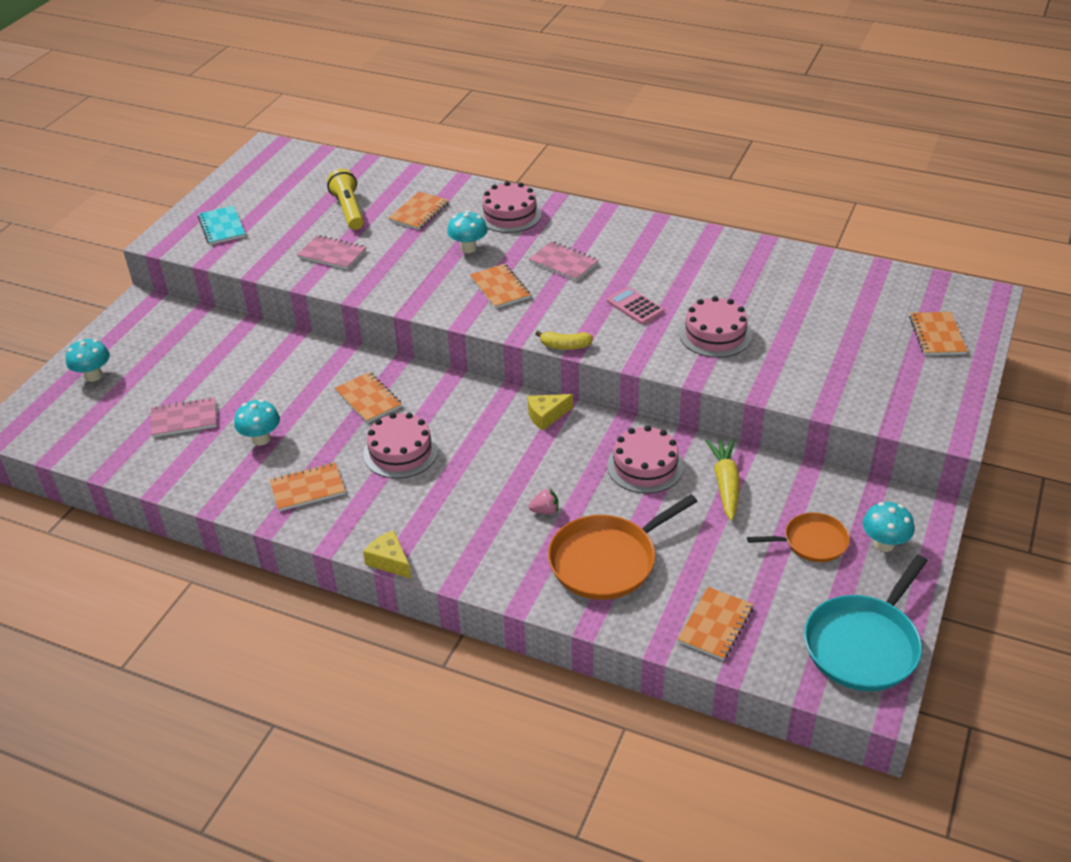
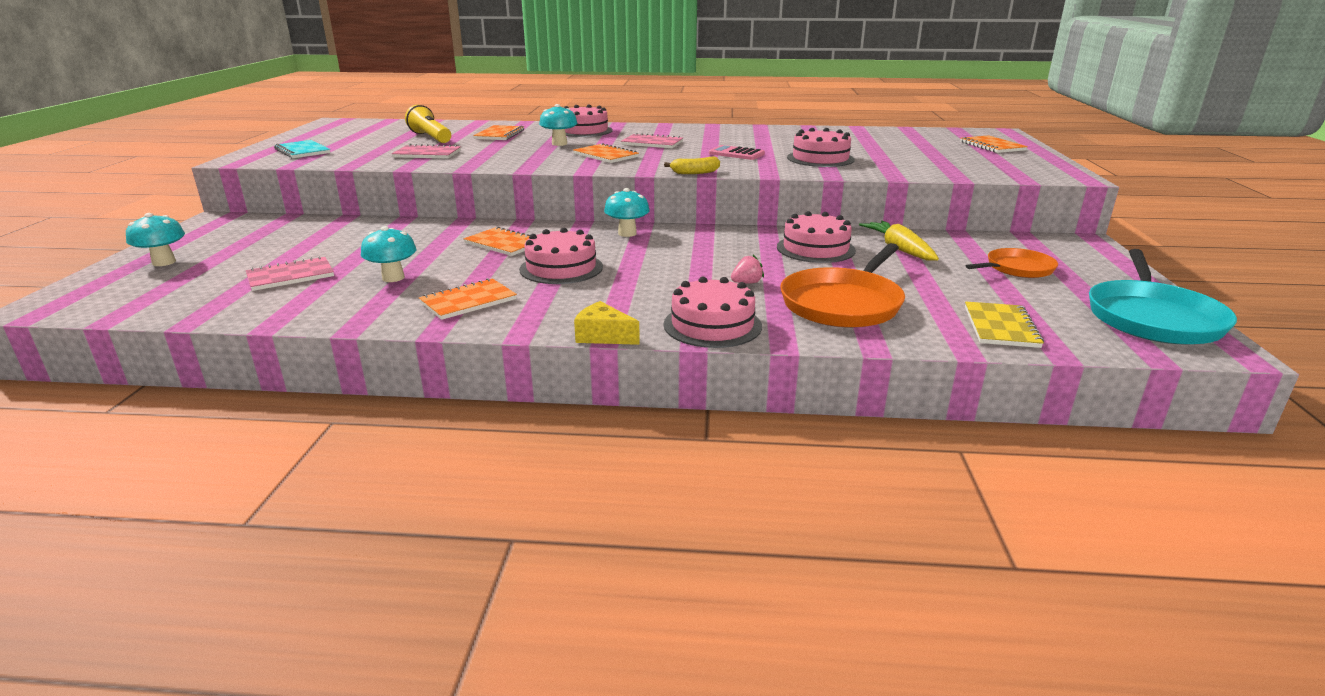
camera: 20 degrees left, 15 degrees down
(480, 566) = (712, 325): none -> pink cake
(546, 416) = (693, 234): yellow cheese -> none
(715, 625) = (1001, 327): orange notebook -> yellow notebook
(884, 544) = (1077, 262): turquoise mushroom -> turquoise mushroom (627, 233)

